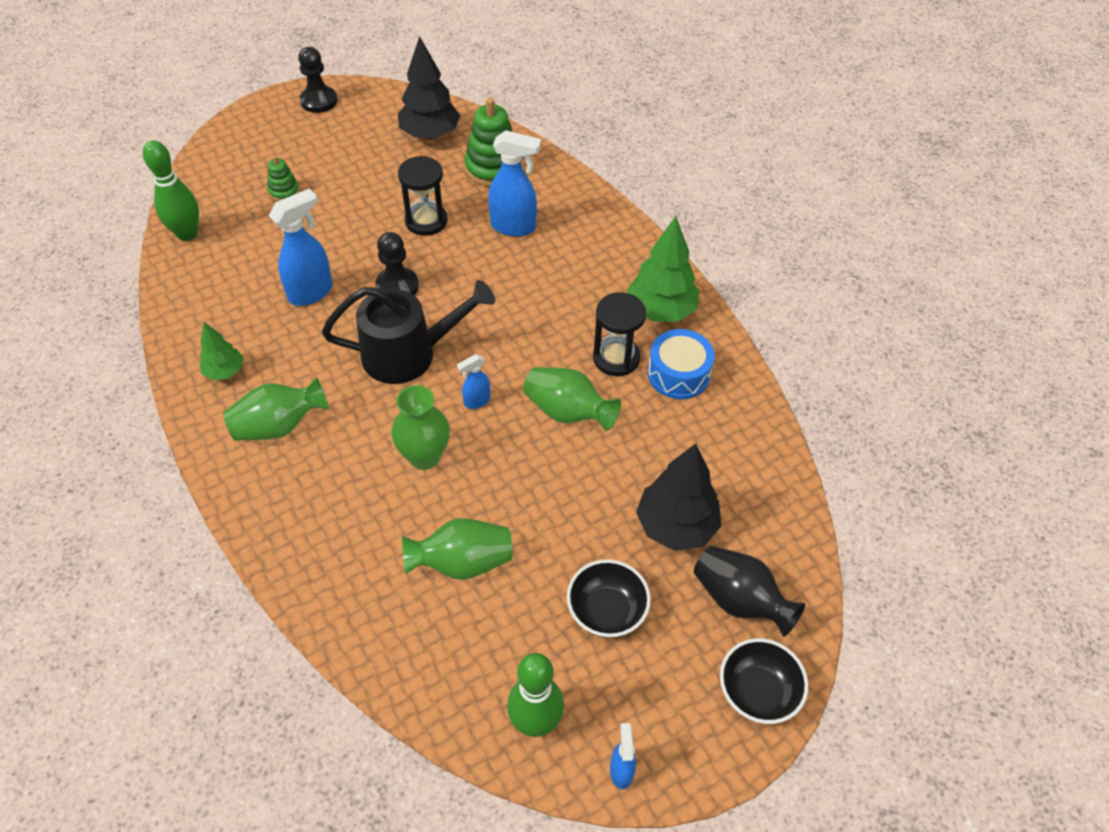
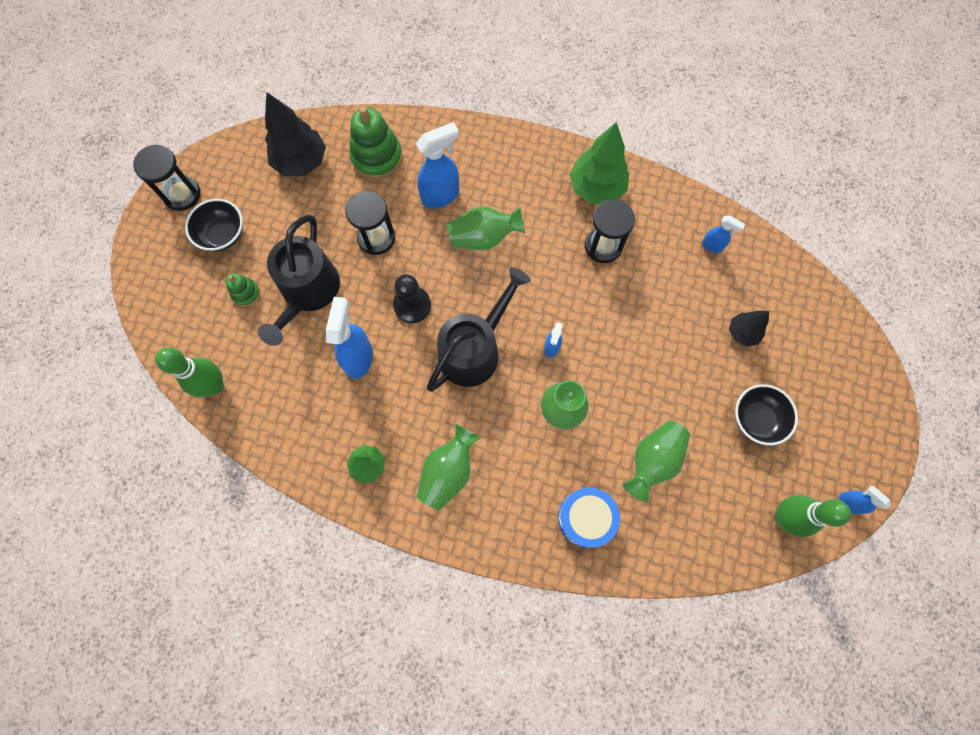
camera: 40 degrees left, 20 degrees up
(319, 101) = (182, 194): black pawn -> black hourglass
(329, 221) = (308, 292): none -> black watering can
(568, 412) = (612, 309): green vase -> green vase (484, 238)
(676, 526) = (742, 333): black tree -> black tree, size x0.57
(678, 374) = (649, 227): blue drum -> blue drum (586, 518)
(726, 432) = (712, 246): none -> blue spray bottle
(739, 600) = (815, 350): black vase -> none
(757, 692) = (870, 396): black bowl -> black bowl (223, 234)

